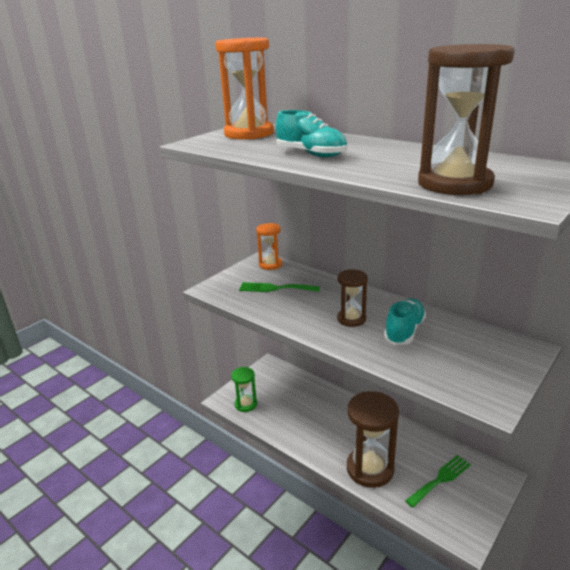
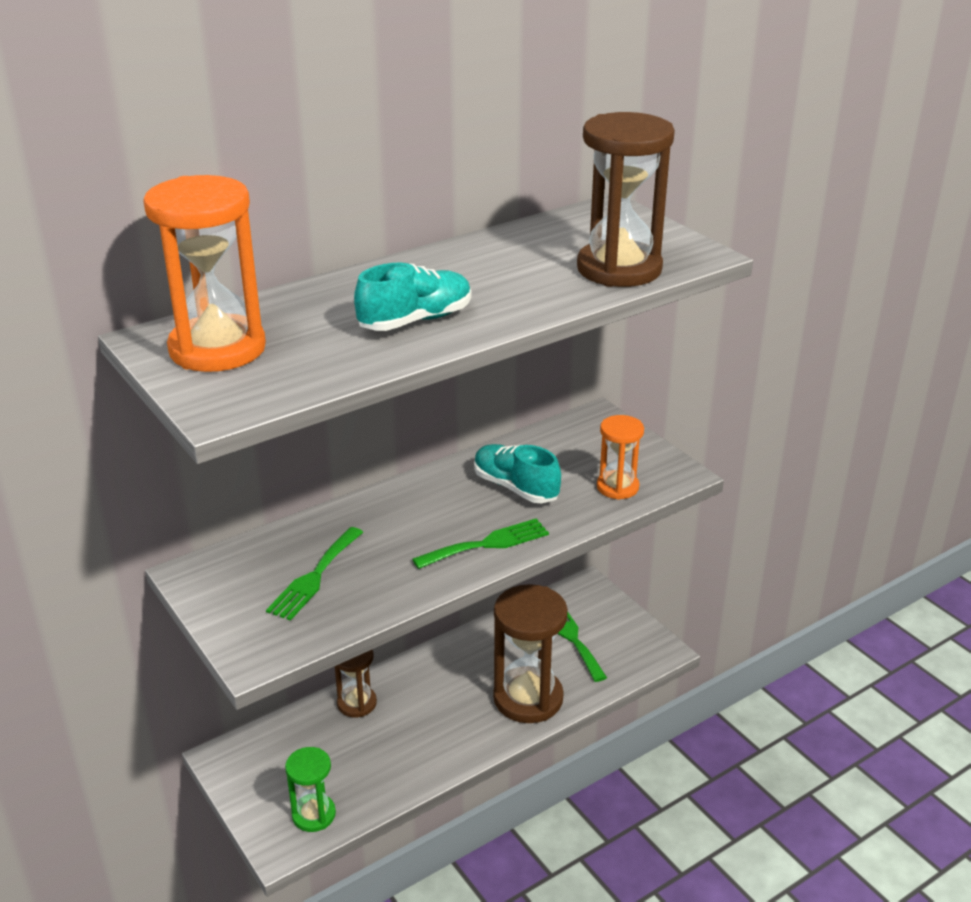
camera: 75 degrees left, 5 degrees up
(270, 265) = (221, 566): orange hourglass -> orange hourglass (617, 487)
(337, 333) = (487, 544): none -> green fork
(351, 319) = (460, 522): brown hourglass -> brown hourglass (356, 703)

